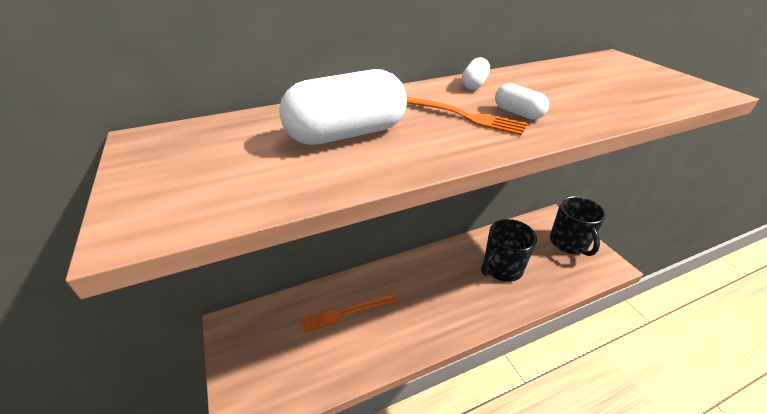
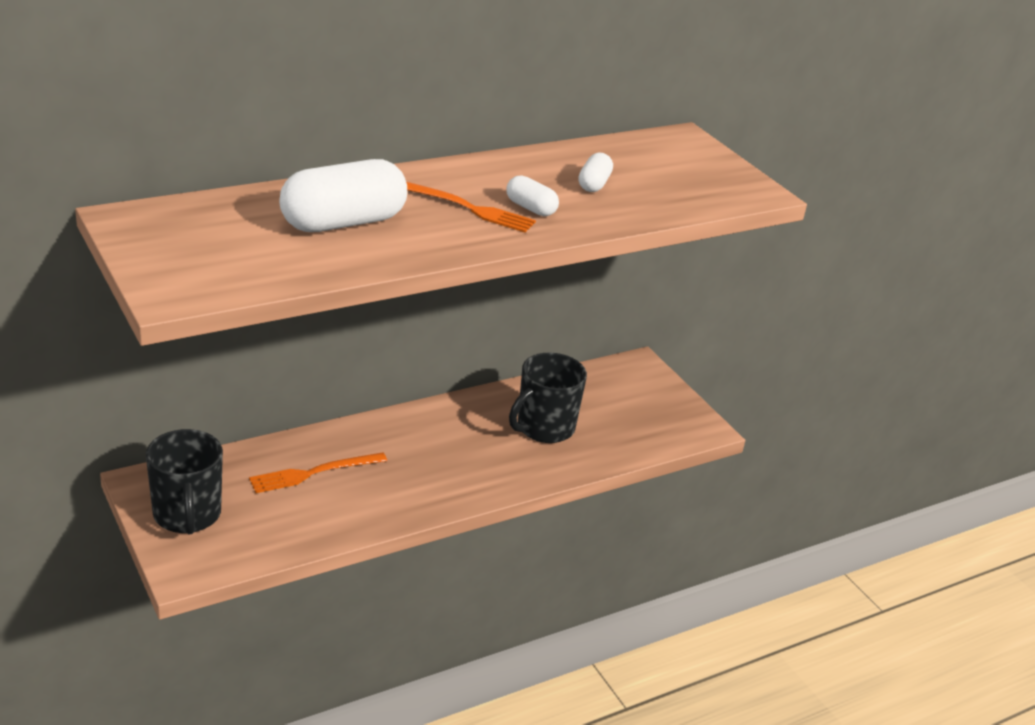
camera: 10 degrees left, 5 degrees down
(474, 84) = (491, 168): white capsule -> white capsule (594, 184)
(569, 243) = (651, 399): black mug -> black mug (187, 515)

